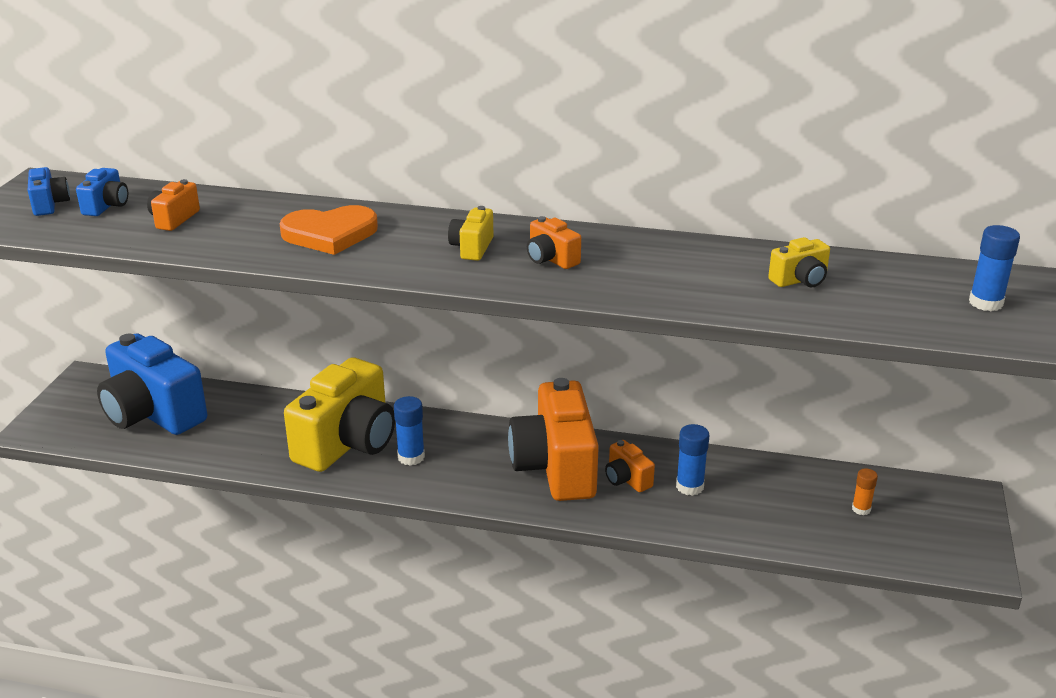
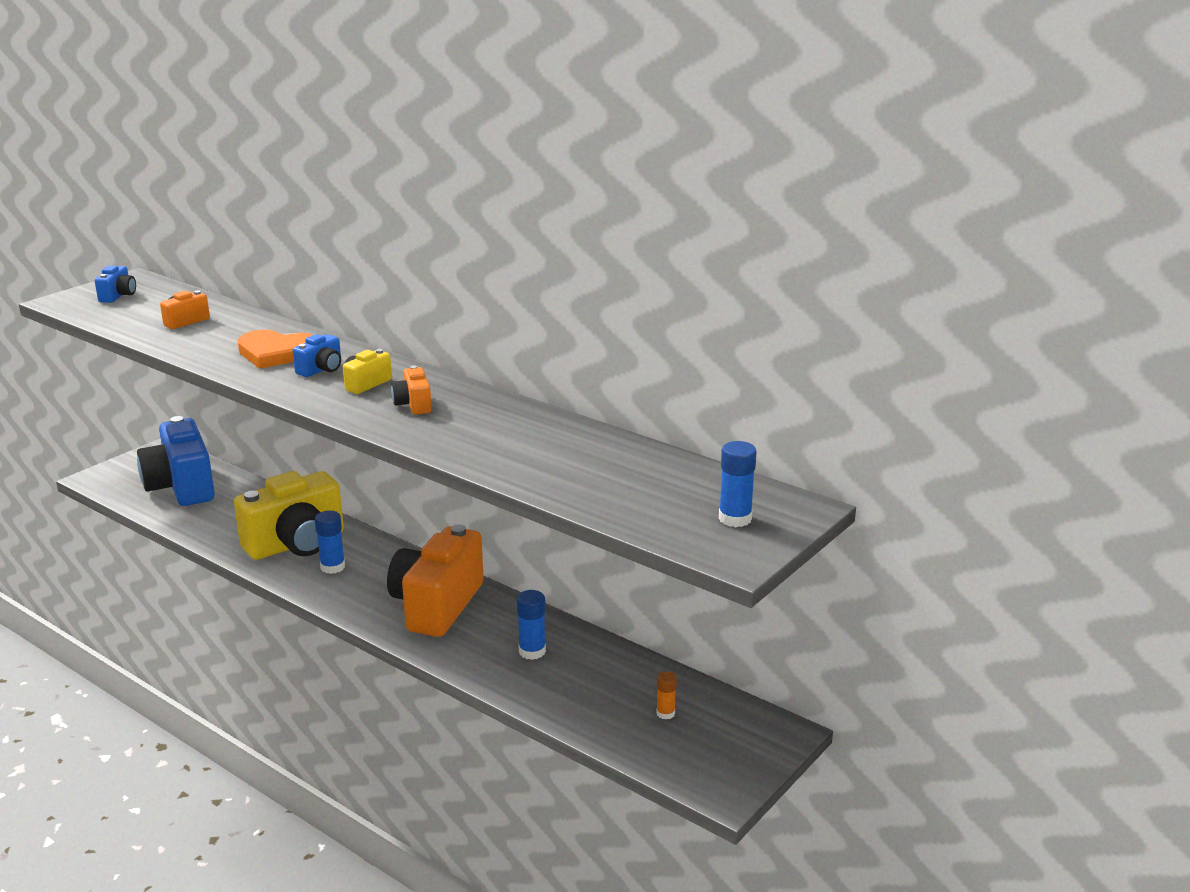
camera: 25 degrees right, 5 degrees down
(106, 206) = (153, 304): blue camera -> blue camera (321, 369)
(627, 479) = (485, 631): orange camera -> none
(800, 280) = (594, 464): yellow camera -> none

